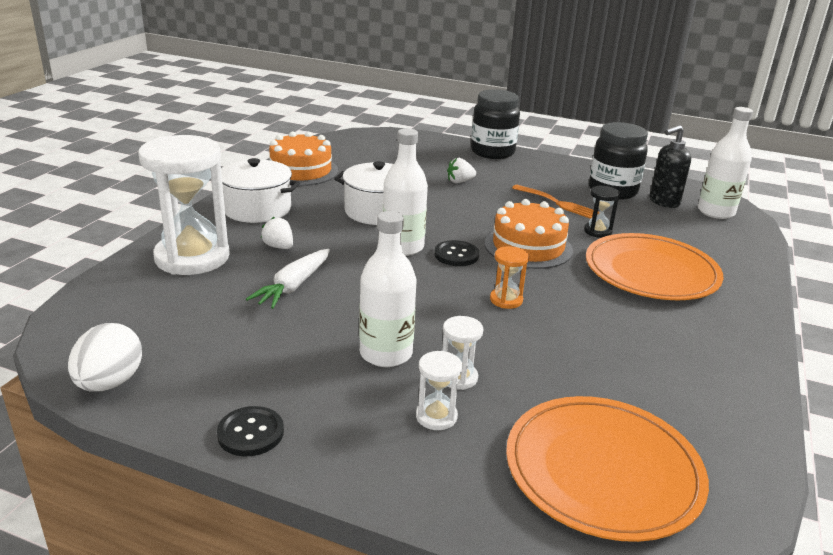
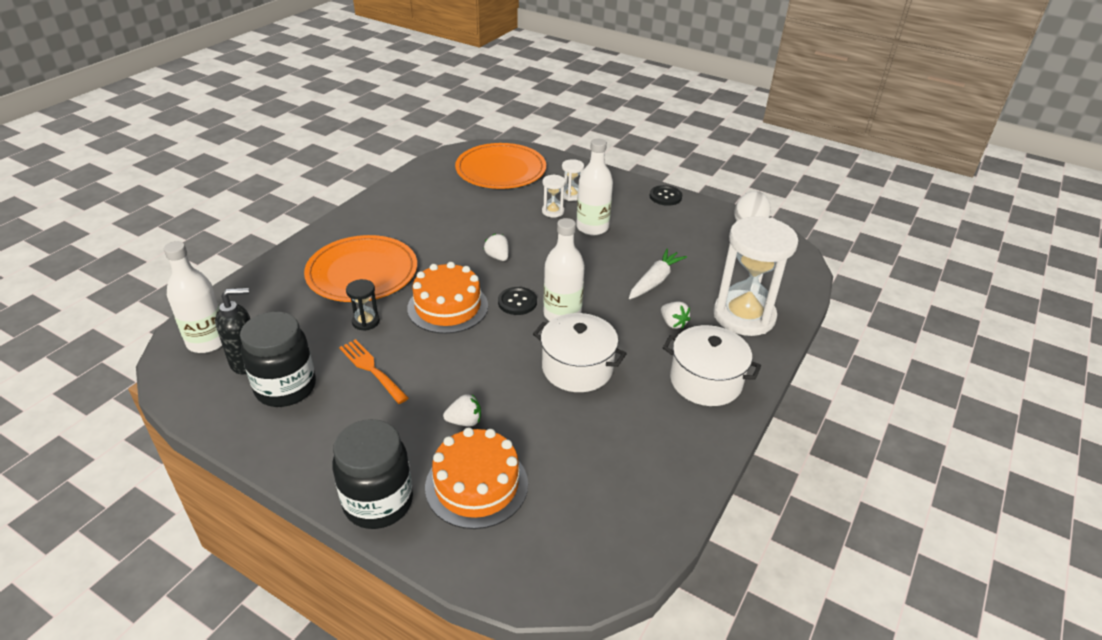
camera: 170 degrees left, 10 degrees up
(301, 171) = (667, 461): orange cake -> orange cake (476, 485)
(506, 300) = (497, 257): orange hourglass -> white strawberry

